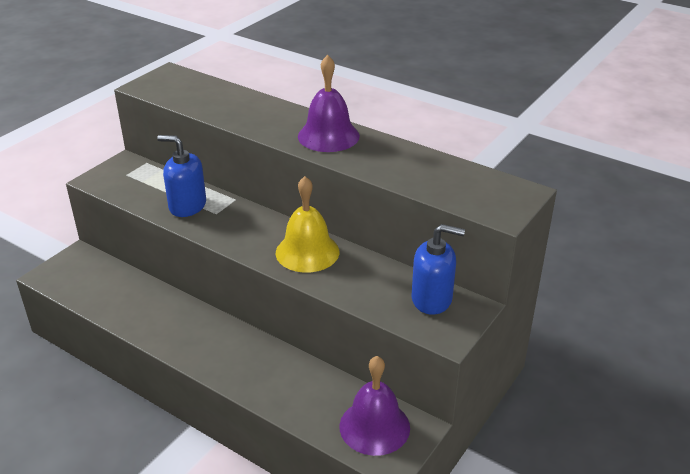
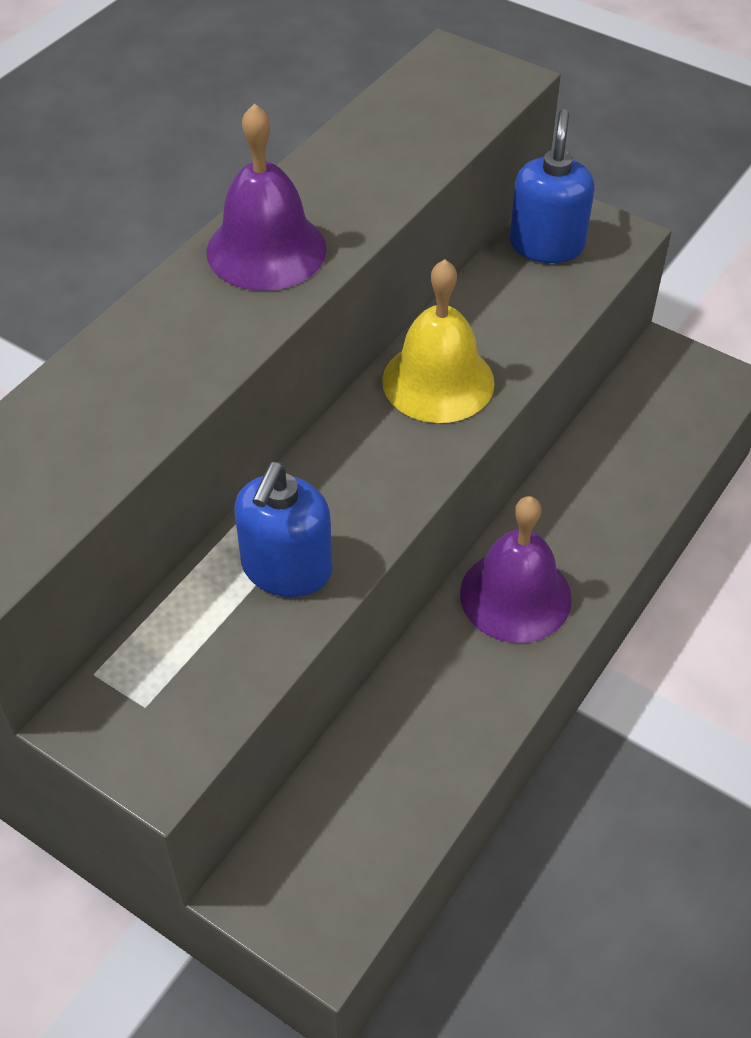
camera: 90 degrees left, 15 degrees up
(374, 426) = (671, 395): purple bell -> purple bell (515, 596)

